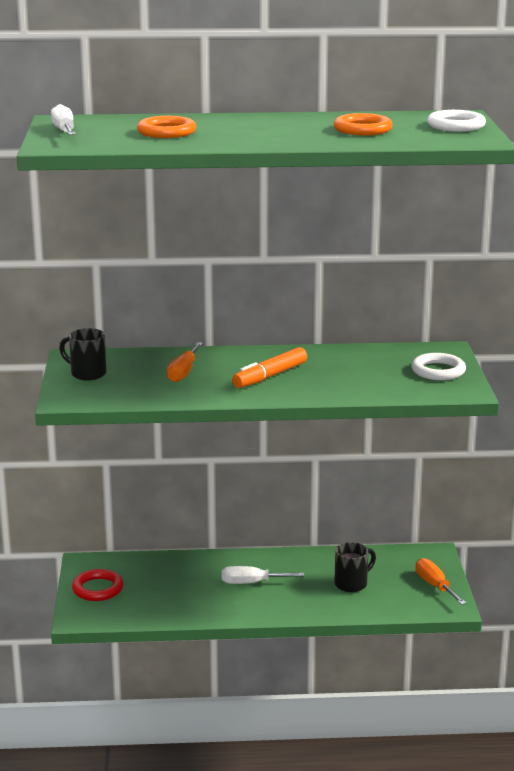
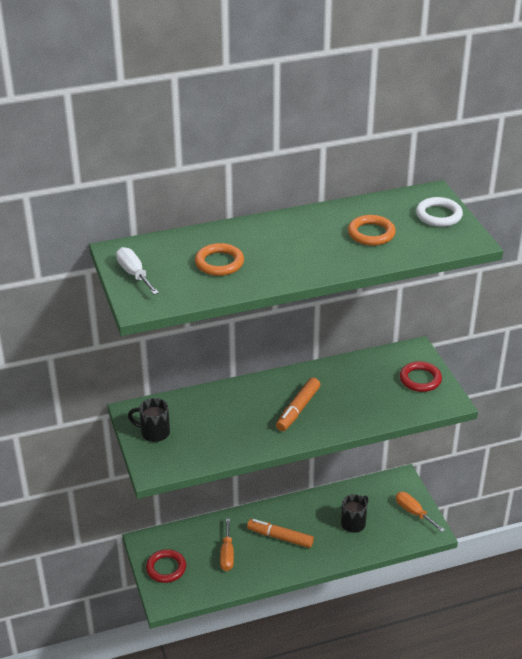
camera: 15 degrees left, 15 degrees up
(183, 372) = (229, 417): orange screwdriver -> orange screwdriver (227, 554)
(252, 583) = (280, 537): white screwdriver -> orange marker
(438, 371) = (420, 379): white ring -> red ring

